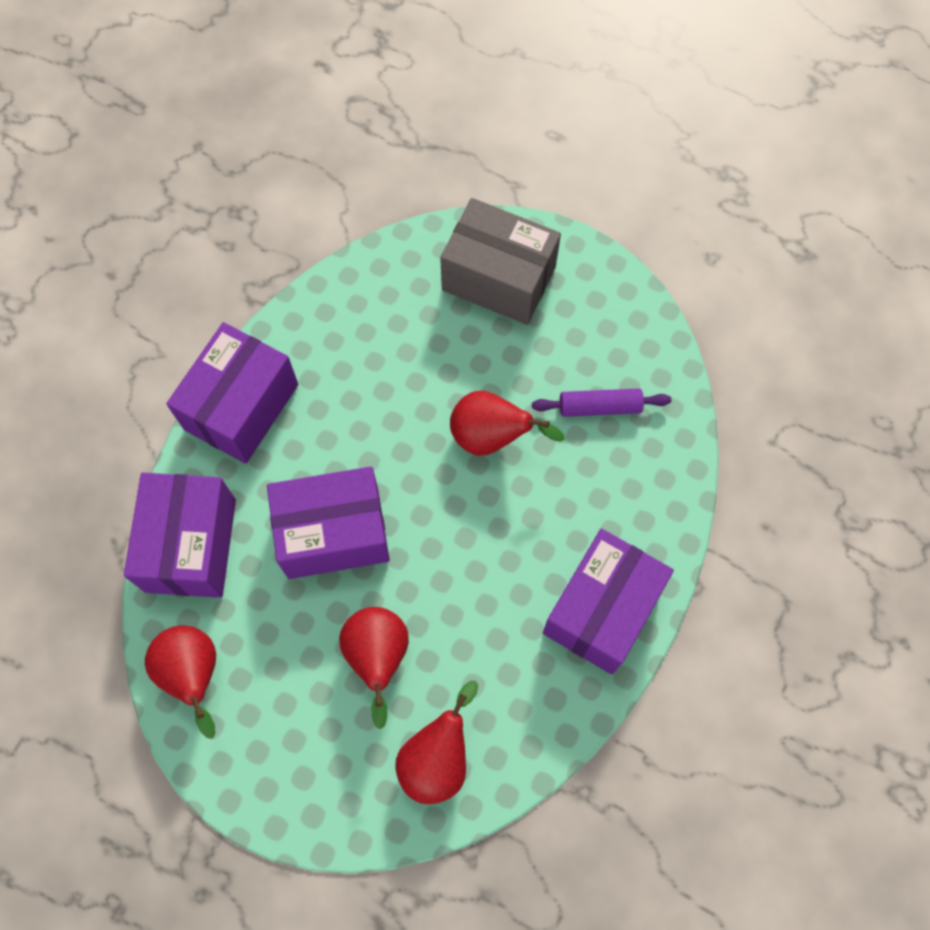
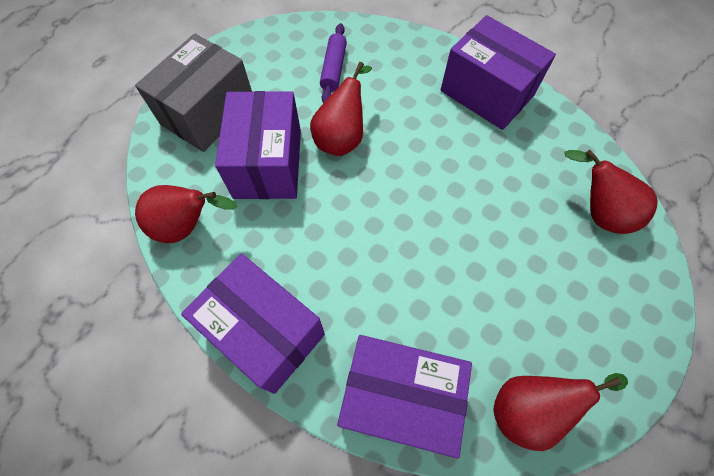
camera: 80 degrees left, 5 degrees down
(333, 533) = (405, 265): purple box -> purple box (268, 163)
(377, 657) = (517, 244): red pear -> red pear (187, 226)

